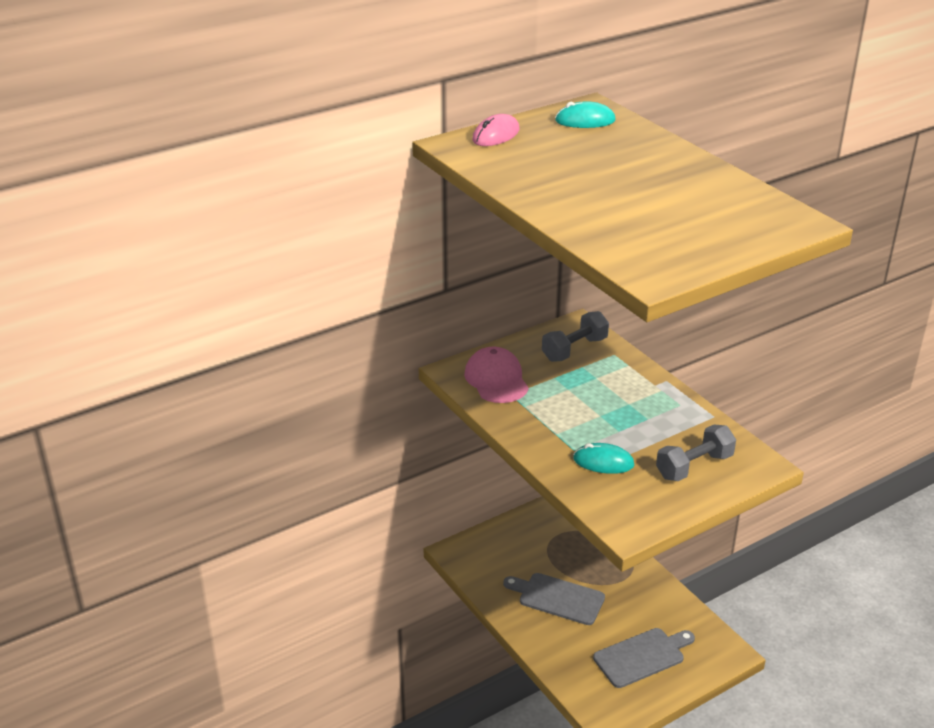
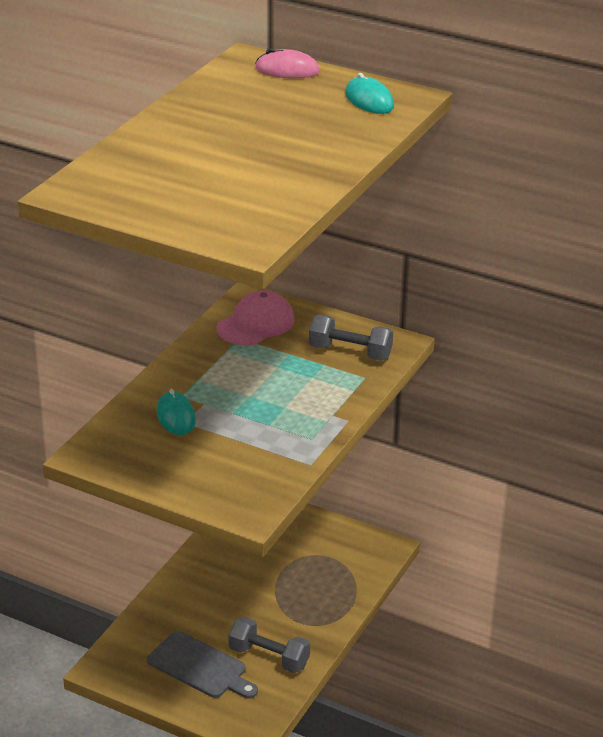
camera: 60 degrees right, 0 degrees up
(558, 598) = (238, 585): grey cutting board -> none
(694, 466) = (213, 470): grey dumbbell -> grey dumbbell (269, 657)

